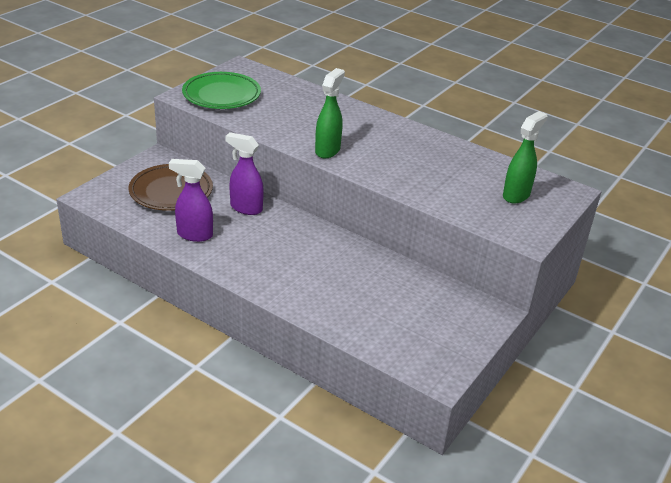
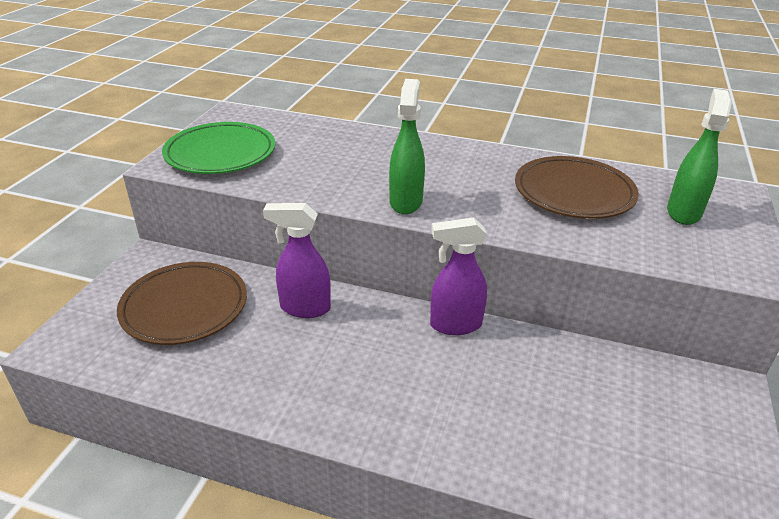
camera: 15 degrees left, 0 degrees up
(194, 235) = (246, 372): purple spray bottle -> purple spray bottle (455, 325)
(448, 168) = (573, 193): none -> brown plate

